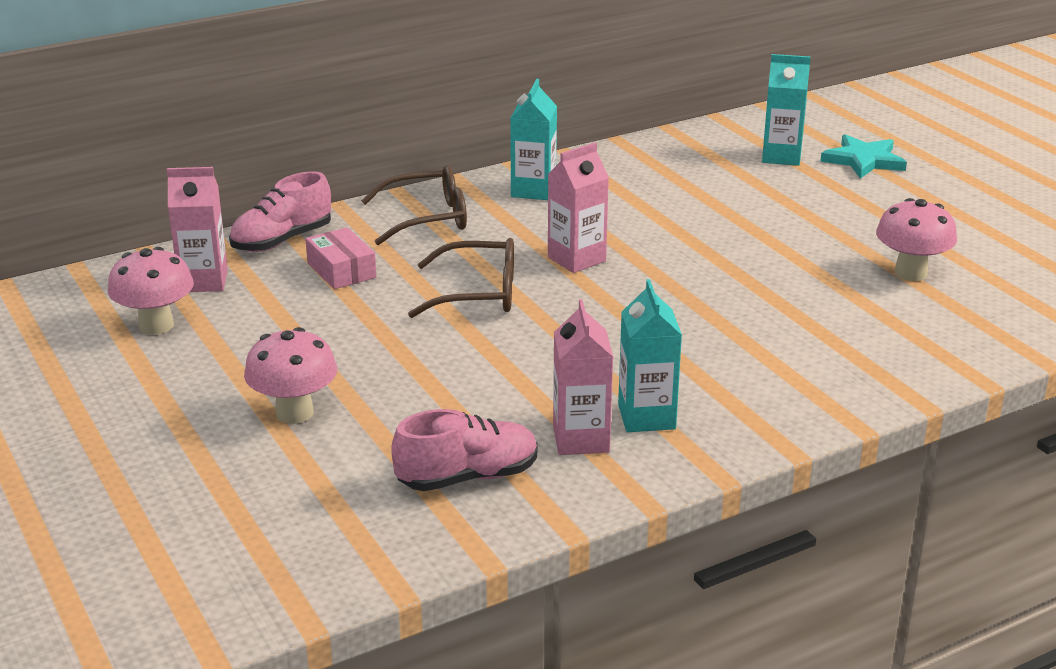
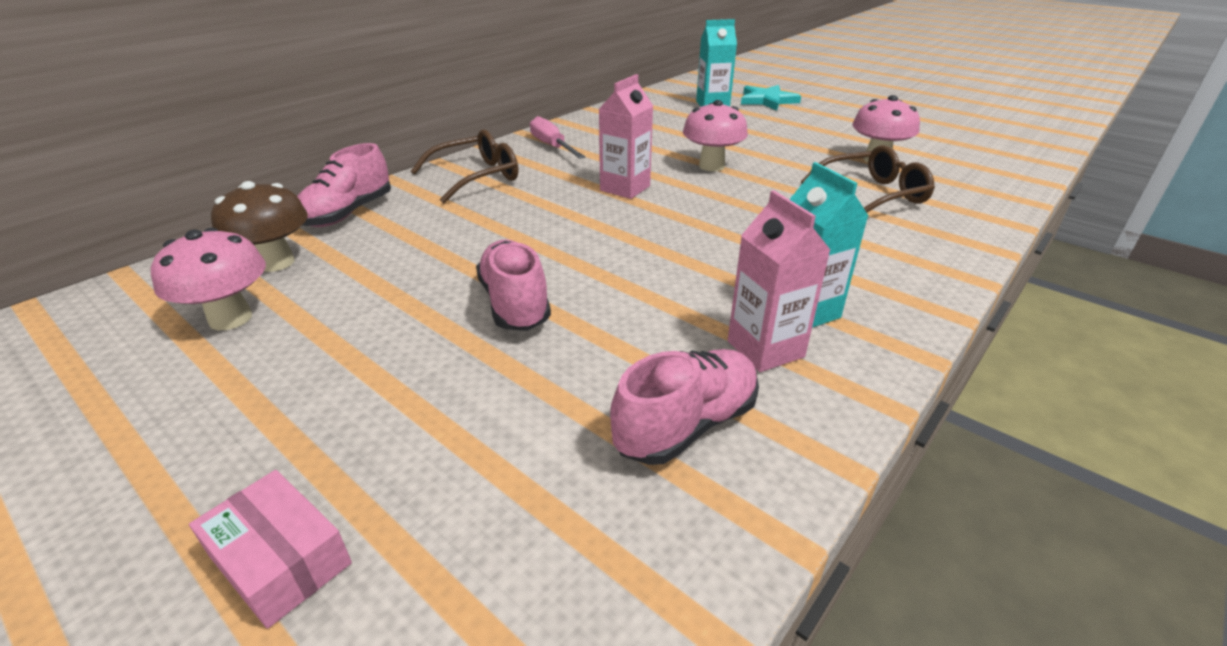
camera: 20 degrees left, 5 degrees up
(203, 281) = (276, 263): pink carton -> brown mushroom
(294, 413) = (437, 389): pink mushroom -> pink mushroom (711, 166)
(341, 270) = (419, 229): pink box -> pink box (280, 560)
(391, 358) = (515, 303): none -> pink shoe
(479, 293) = (561, 228): brown glasses -> brown glasses (873, 195)
(533, 190) = (552, 146): turquoise carton -> pink screwdriver

